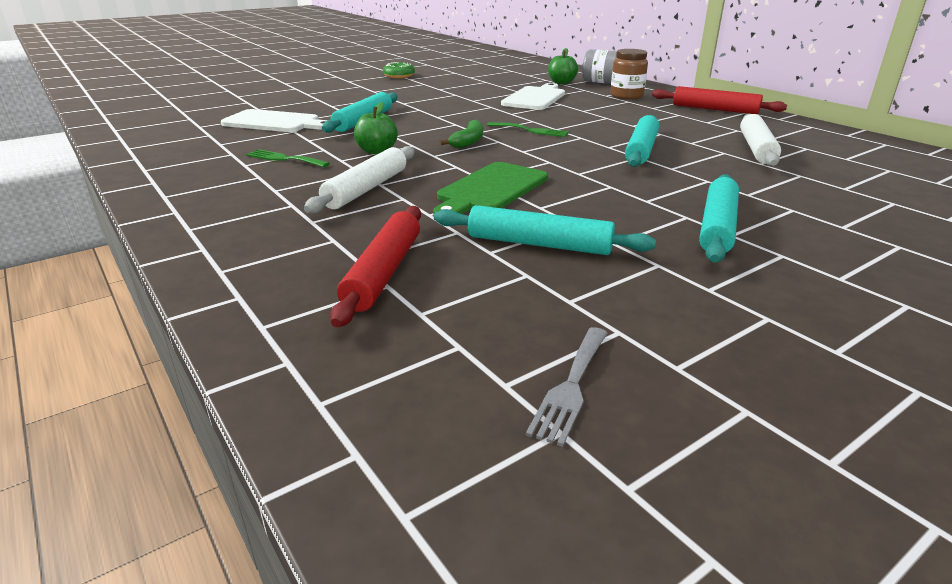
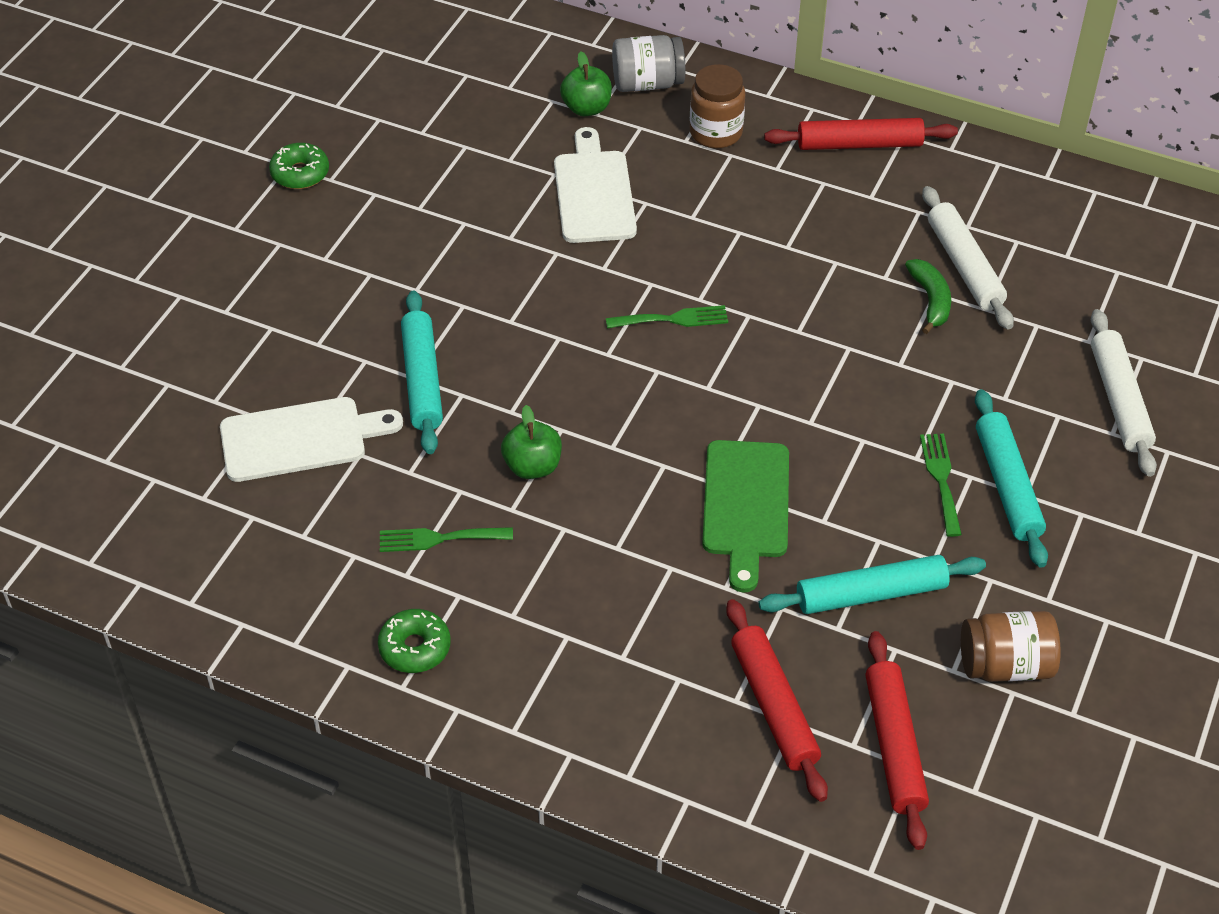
camera: 30 degrees left, 20 degrees up
(199, 186) = (415, 648): none -> green donut
(366, 189) = (612, 565): white rolling pin -> white rolling pin (1119, 400)
(458, 326) = (894, 745): none -> red rolling pin
(468, 141) = (621, 389): green banana -> green banana (930, 300)
(571, 387) = (1017, 770): grey fork -> none
(627, 313) = (1005, 665): none -> brown jar
(641, 149) = (840, 324): turquoise rolling pin -> none
(658, 212) = (941, 479): none -> green fork

